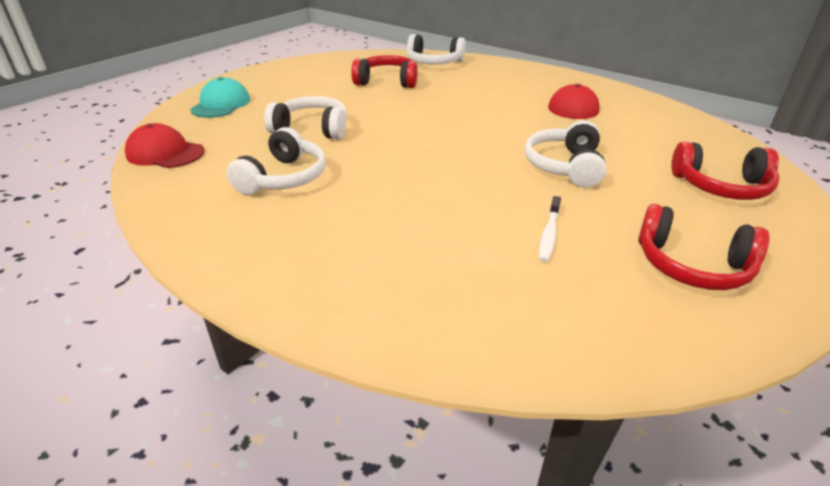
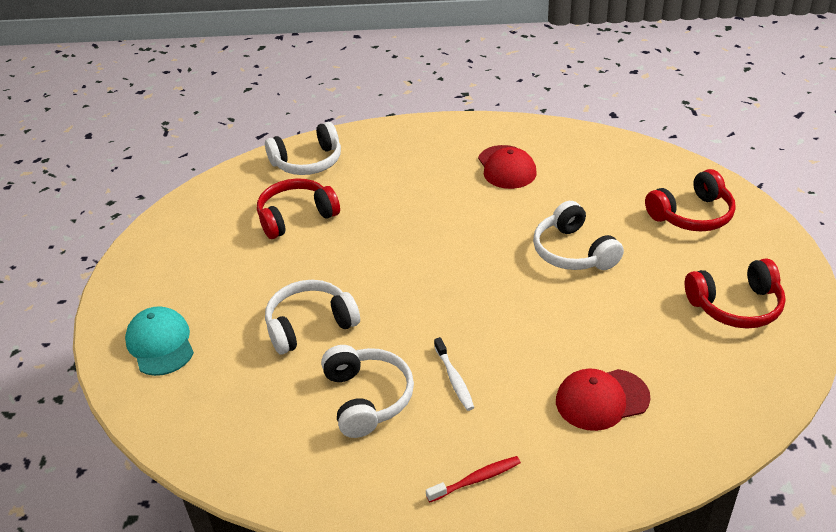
camera: 35 degrees left, 5 degrees up
(165, 153) = (205, 440): red cap -> red cap (602, 399)
(275, 260) = (476, 479): none -> red toothbrush
(549, 234) = (631, 331): white toothbrush -> white toothbrush (454, 379)

